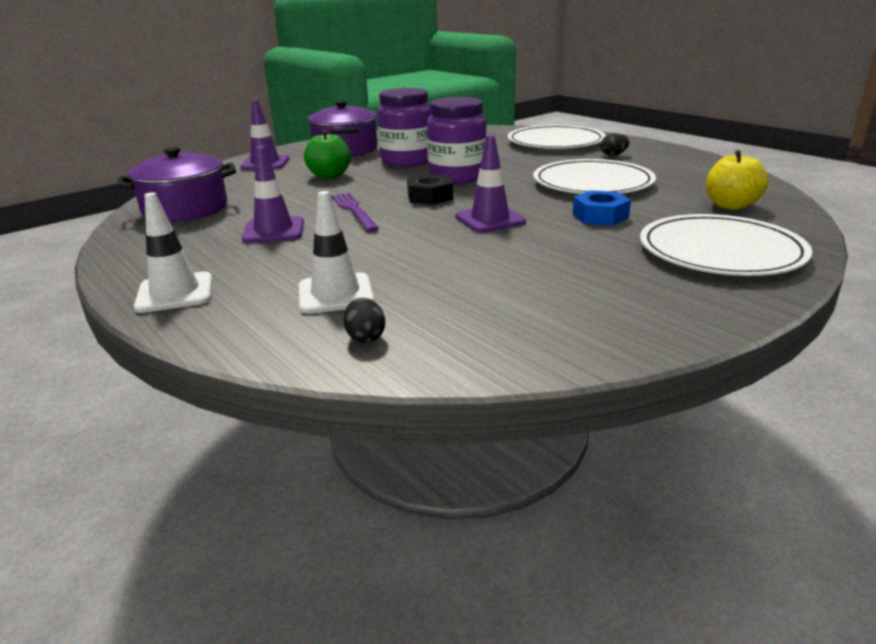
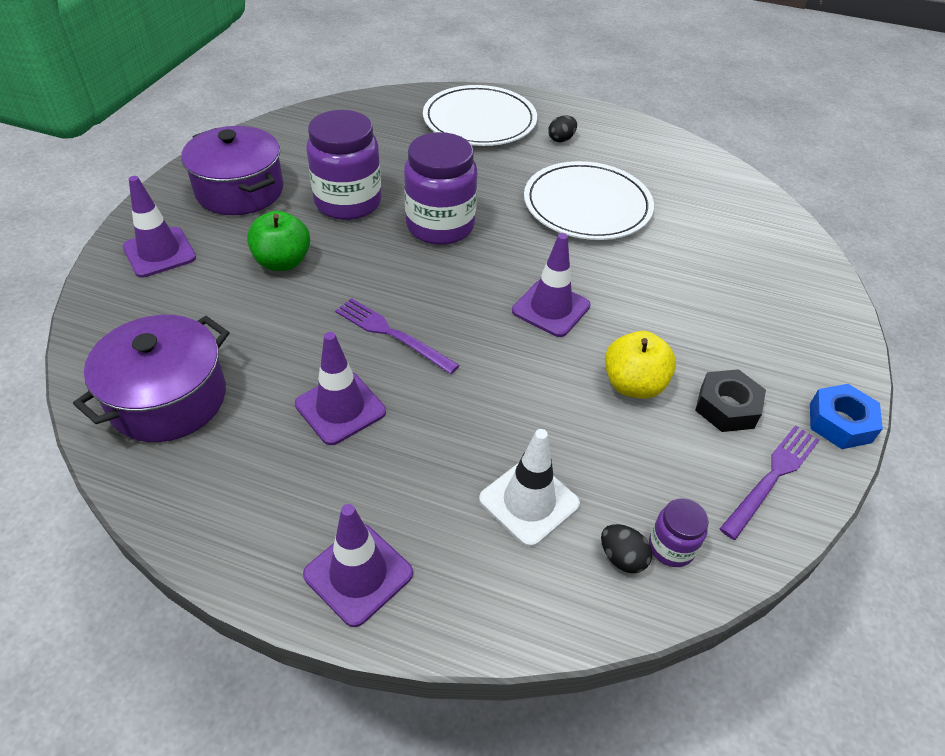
camera: 35 degrees left, 20 degrees up
(175, 293) = (358, 574): white traffic cone -> purple traffic cone
(416, 344) = (671, 547): none -> purple jar
(430, 197) = (450, 279): black nut -> black nut (727, 407)
(572, 335) = (772, 477): none -> purple fork
(600, 216) = (644, 271): blue nut -> blue nut (840, 423)
(720, 251) = (779, 303): white plate -> none
(731, 205) = (733, 219): yellow apple -> yellow apple (633, 385)

